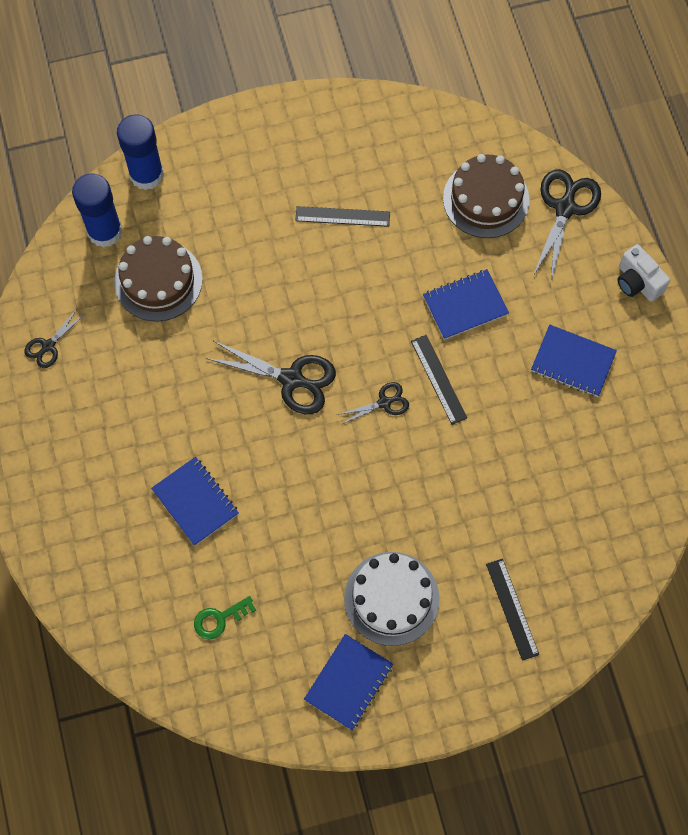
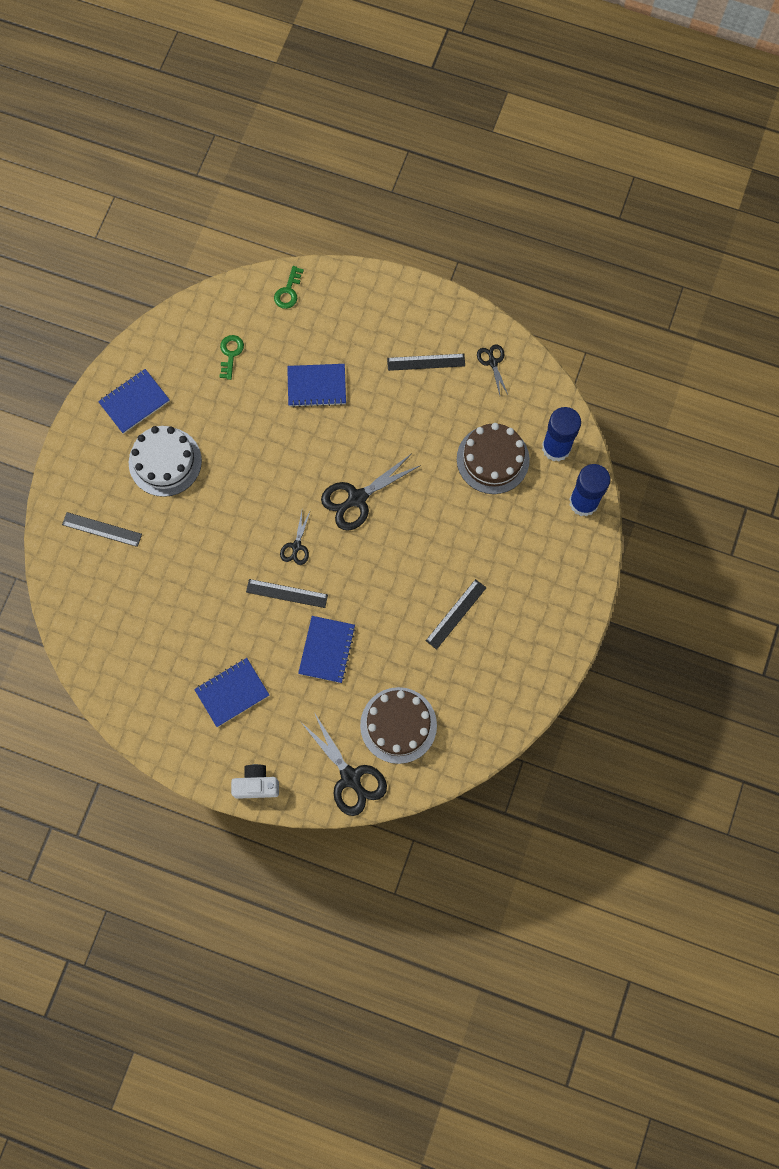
camera: 125 degrees right, 5 degrees up
(92, 411) = (426, 362): none -> black ruler
(101, 609) = (288, 291): none -> green key
(348, 682) = (134, 402): blue notebook -> blue notebook turned 75 degrees clockwise

